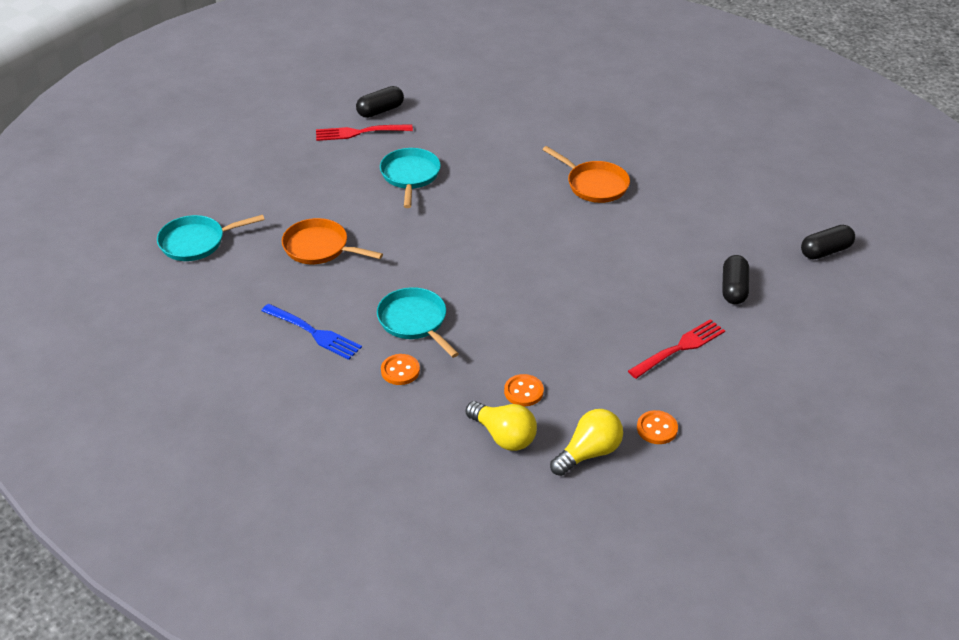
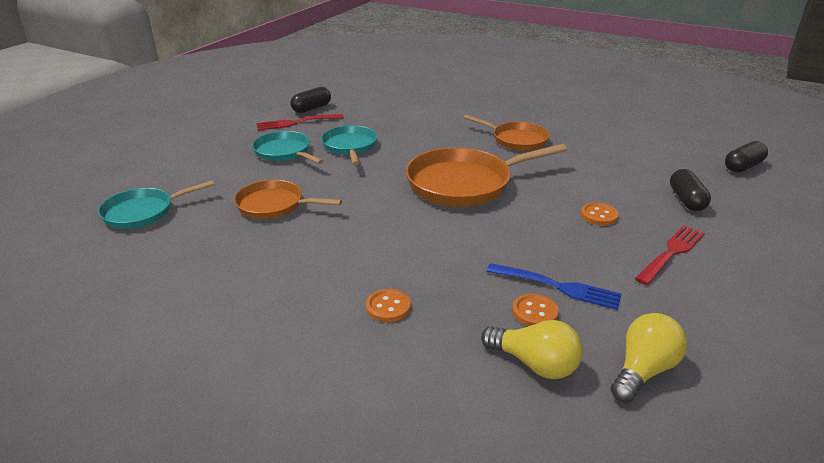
camera: 10 degrees left, 10 degrees down
(313, 332) = (279, 280): blue fork -> blue fork (557, 287)
(414, 321) = (389, 258): turquoise pan -> turquoise pan (284, 152)
(515, 241) = (464, 183): none -> orange pan
(657, 428) = (701, 333): orange button -> orange button (598, 215)

